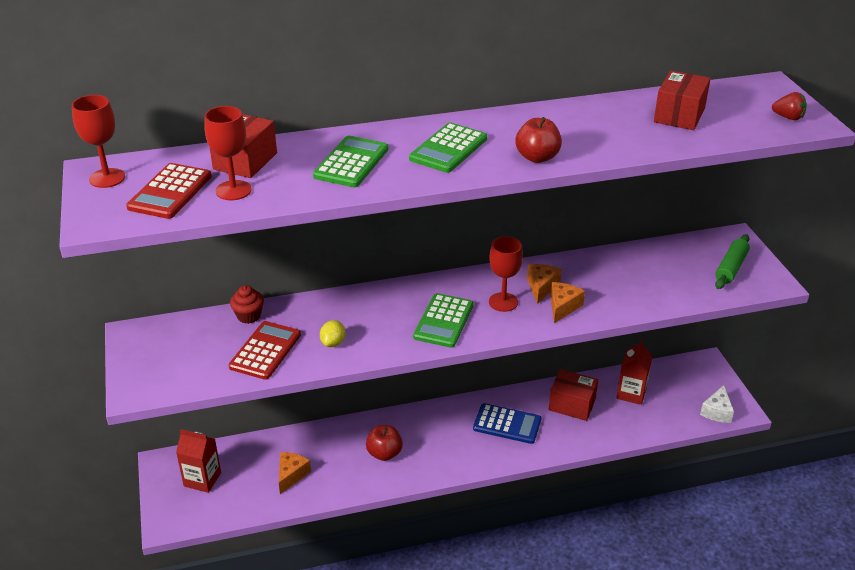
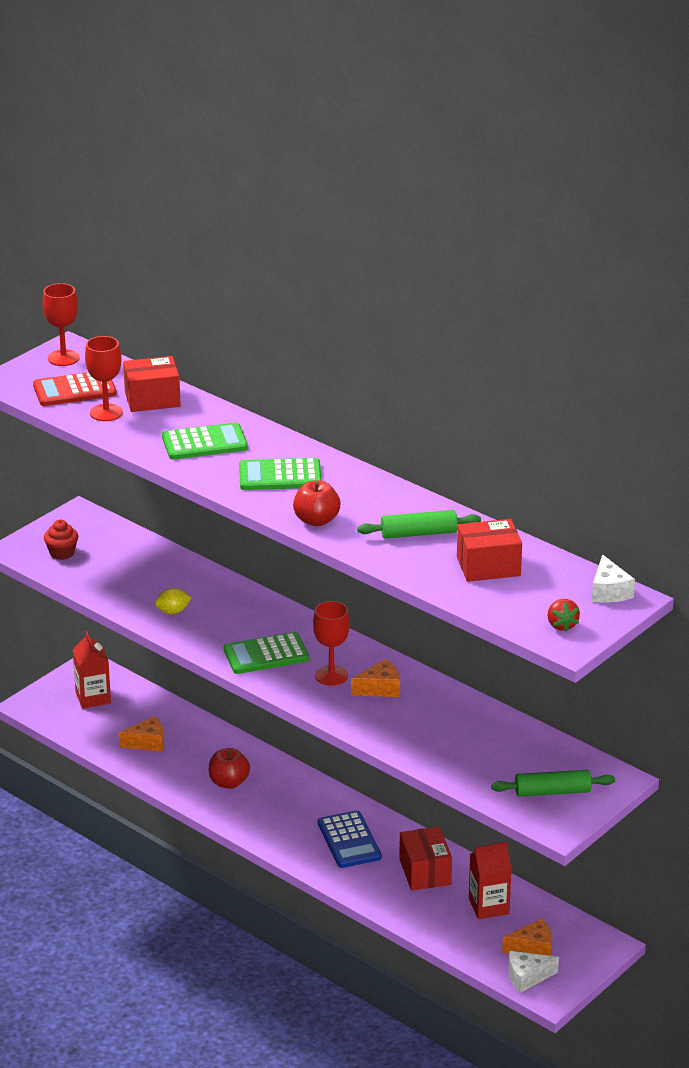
camera: 55 degrees right, 5 degrees down
(249, 316) = (161, 556): red cupcake -> red cupcake (62, 553)
(265, 351) = (127, 584): red calculator -> none
(563, 307) = (362, 711): orange cheese -> orange cheese (532, 948)
(603, 124) = (419, 533): none -> green rolling pin
(755, 87) = (609, 591): none -> white cheese

